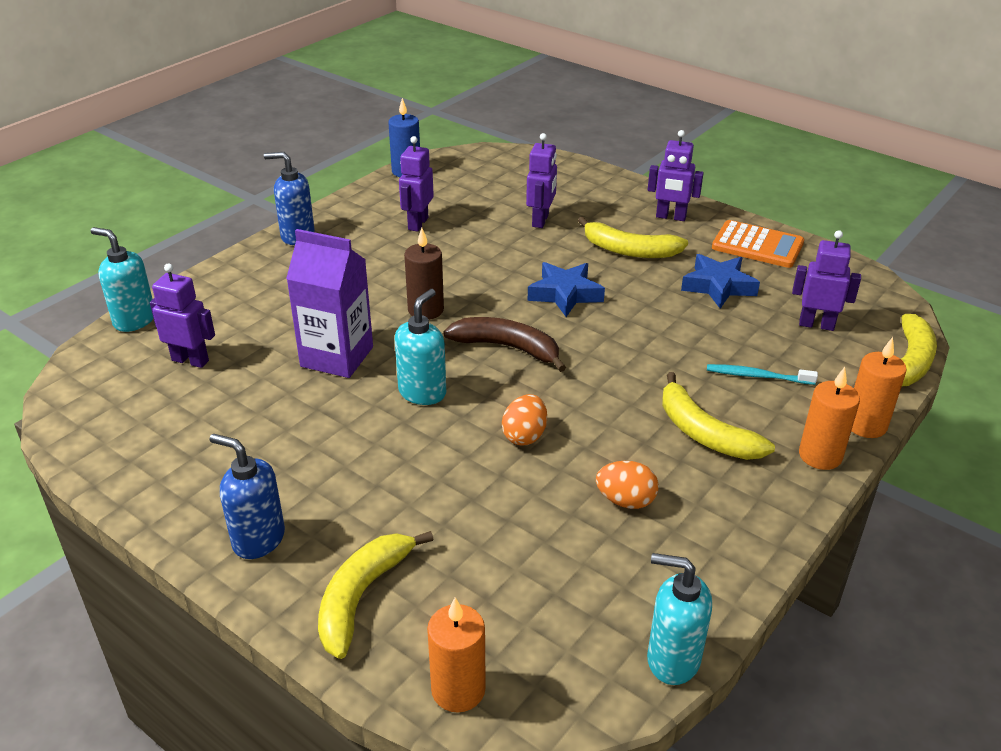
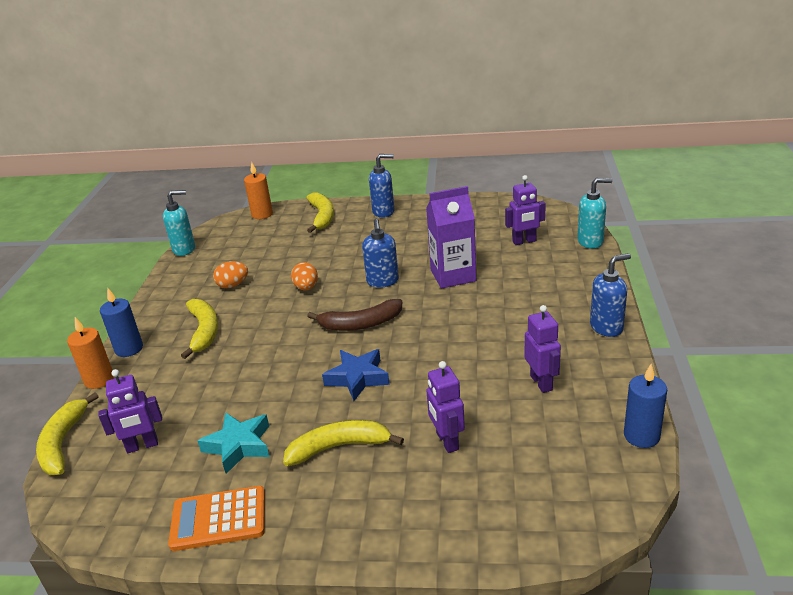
camera: 150 degrees right, 5 degrees down
(422, 392) = (382, 281): turquoise soap dispenser -> blue soap dispenser
(425, 310) = (439, 322): brown candle -> none
(670, 217) = (327, 515): purple robot -> none
(704, 433) = (204, 331): yellow banana -> yellow banana turned 60 degrees clockwise
(718, 286) = (238, 446): blue star -> turquoise star
(757, 376) = (181, 380): turquoise toothbrush -> none
(820, 456) = (129, 349): orange candle -> blue candle

